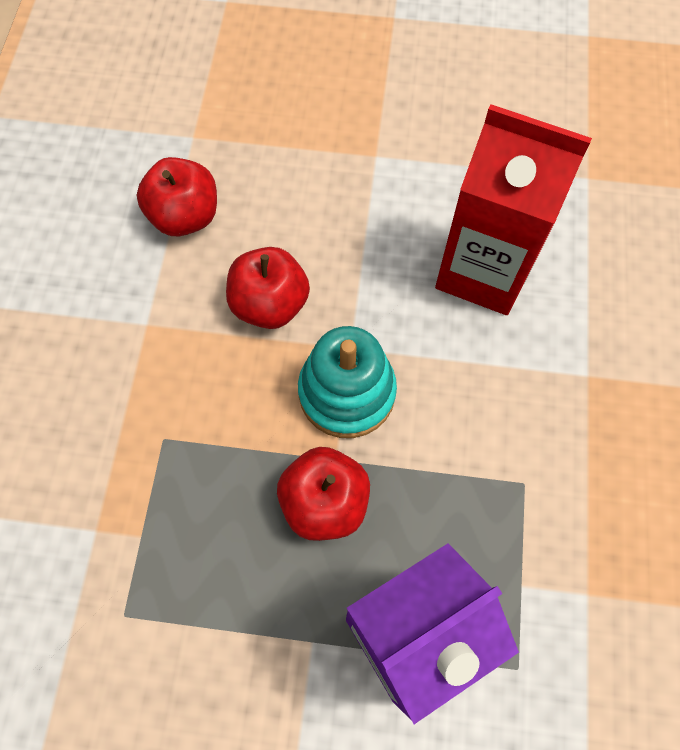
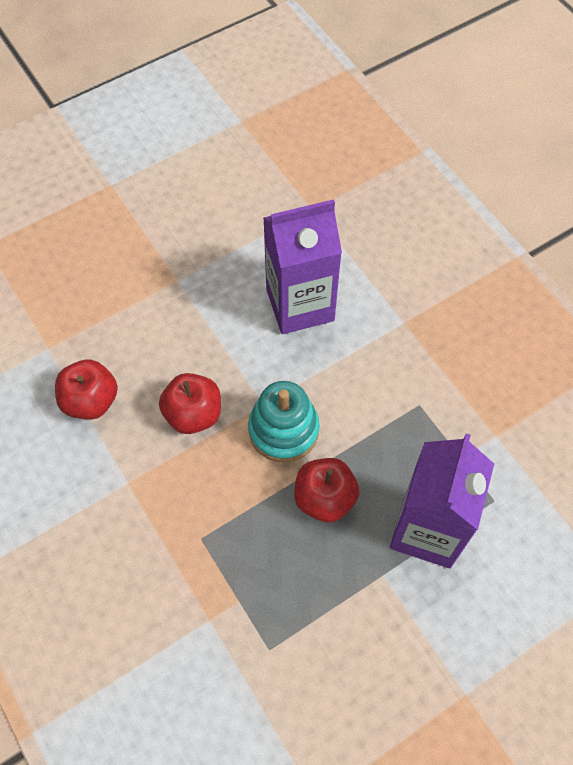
camera: 40 degrees left, 5 degrees down
(483, 271) = (300, 305): red carton -> purple carton

